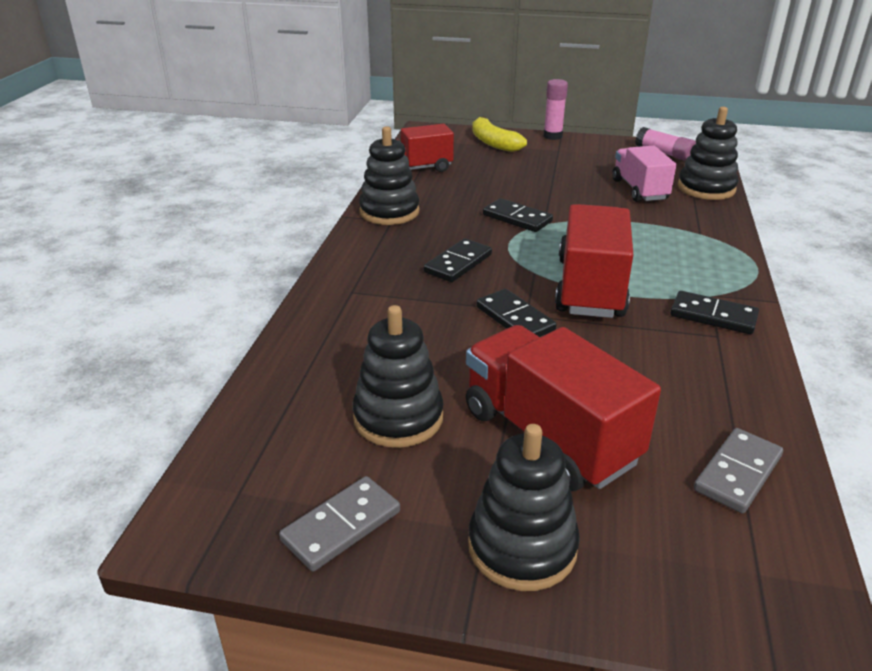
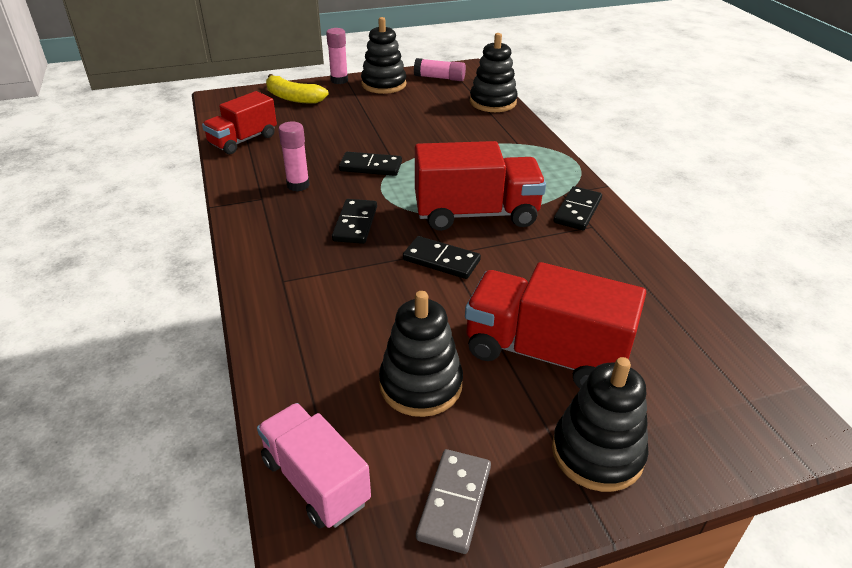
camera: 30 degrees left, 5 degrees up
(389, 212) = (253, 190): black stacking toy -> black stacking toy (384, 84)
(433, 217) = (298, 185): none -> pink glue stick
(590, 287) = (476, 214): red truck -> red truck turned 105 degrees clockwise
(639, 190) = (446, 115): pink truck -> pink truck (315, 481)
(713, 316) = (577, 211): black domino -> black domino turned 60 degrees counterclockwise
(738, 473) = (683, 331): grey domino -> none

